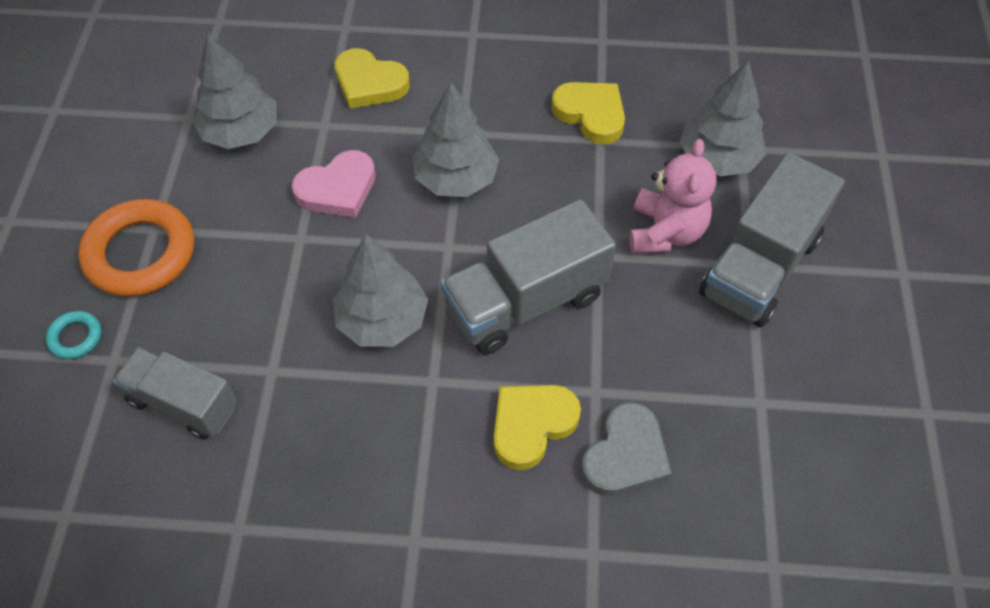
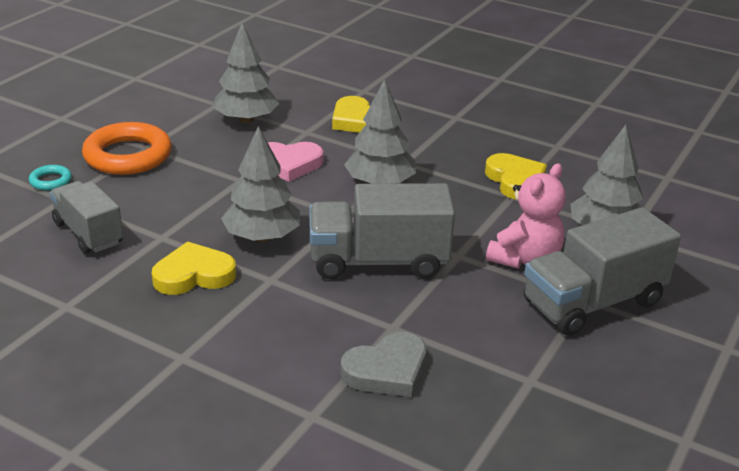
camera: 25 degrees right, 25 degrees down
(531, 425) = (325, 328): yellow heart -> yellow heart (194, 275)

